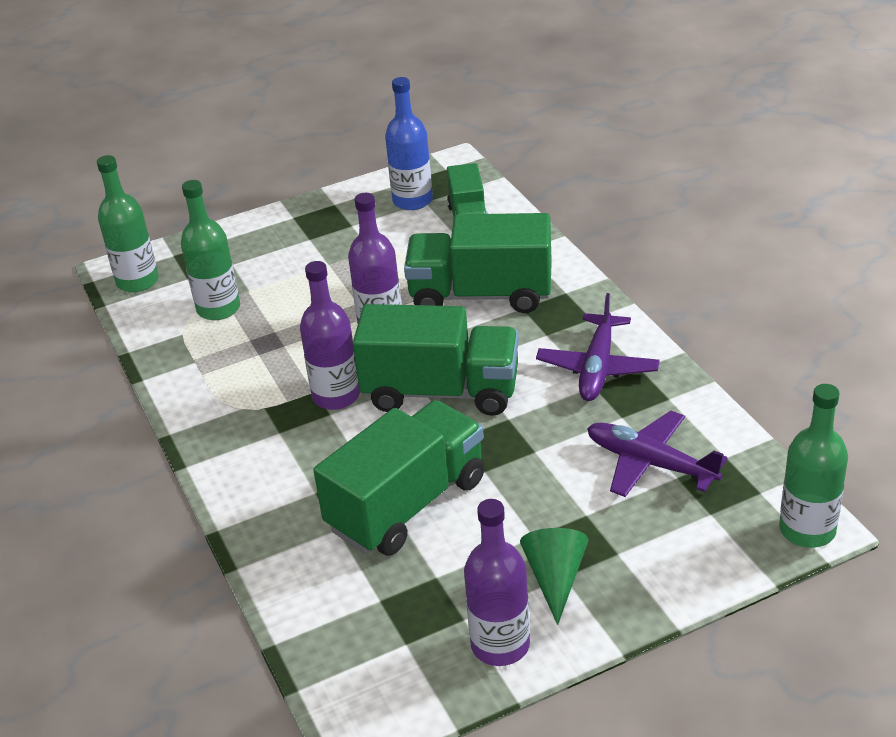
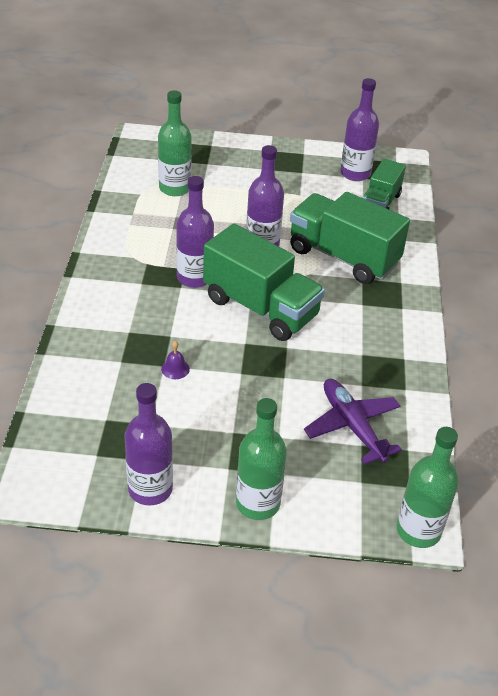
camera: 25 degrees right, 5 degrees up
(137, 281) = (144, 149): green bottle -> green bottle (258, 503)
(407, 504) = (175, 369): green truck -> purple bell
(412, 200) = (355, 173): blue bottle -> purple bottle
(555, 578) = (222, 466): green cone -> none
(597, 367) = (376, 343): purple plane -> none

